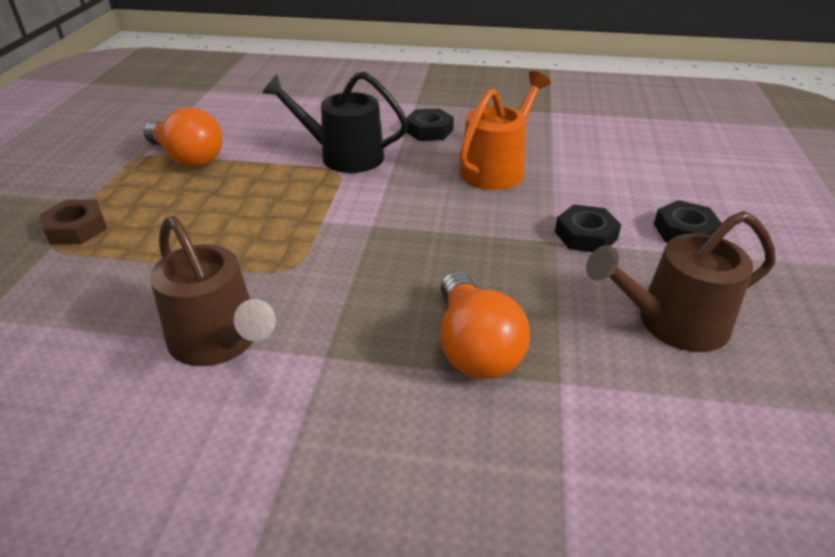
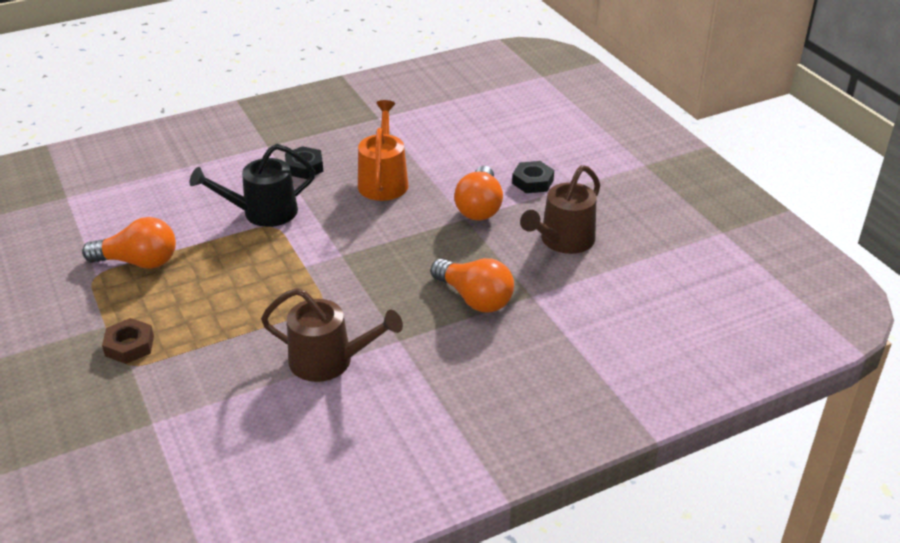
camera: 35 degrees left, 0 degrees up
(585, 235) = (479, 207): black nut -> orange light bulb

